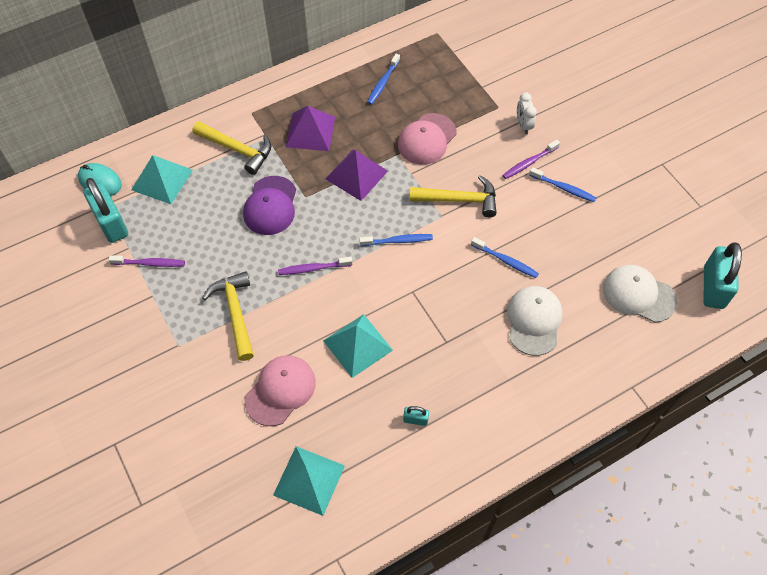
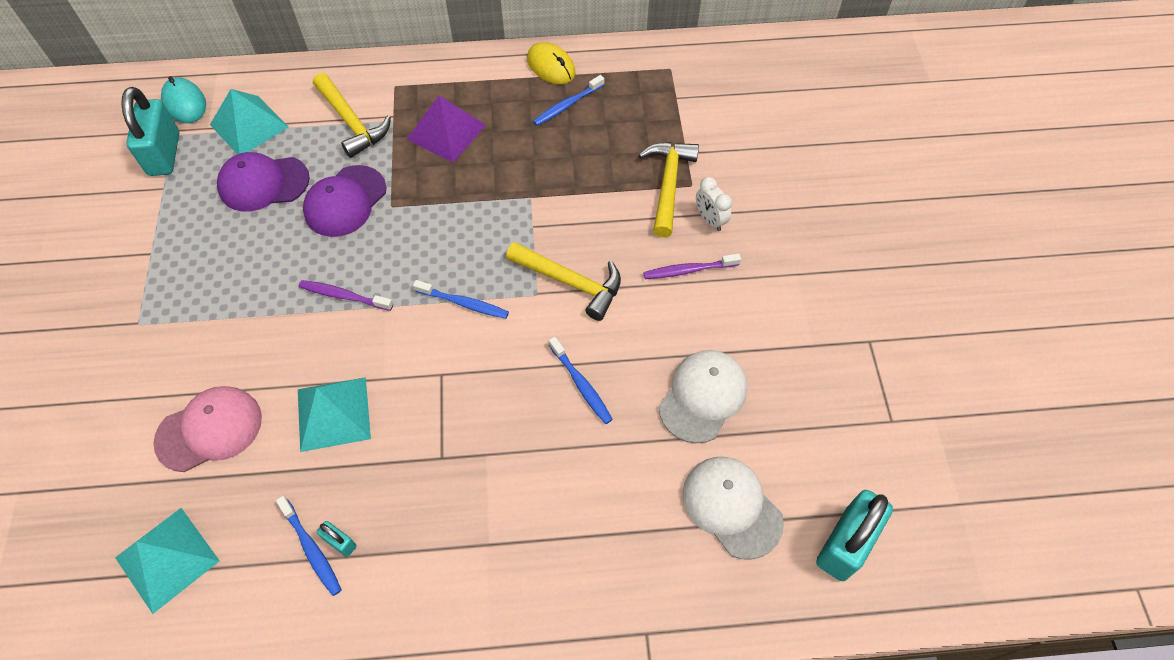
camera: 25 degrees right, 0 degrees up
(150, 263) = (172, 215): purple toothbrush -> none
(202, 216) = (263, 183): none -> purple cap
(235, 313) = (223, 312): yellow hammer -> yellow hammer (668, 185)
(354, 59) = (551, 66): none -> yellow mouse
(356, 175) = (466, 203): purple pyramid -> none
(427, 139) = (577, 192): pink cap -> none
(523, 125) = (710, 220): white clock -> white clock turned 45 degrees counterclockwise
(534, 321) = (569, 480): white cap -> white cap (703, 396)
(563, 188) = (714, 320): blue toothbrush -> blue toothbrush (311, 549)

